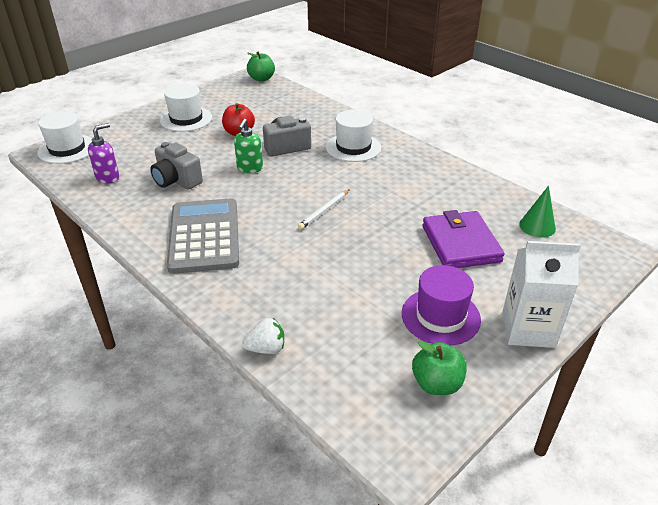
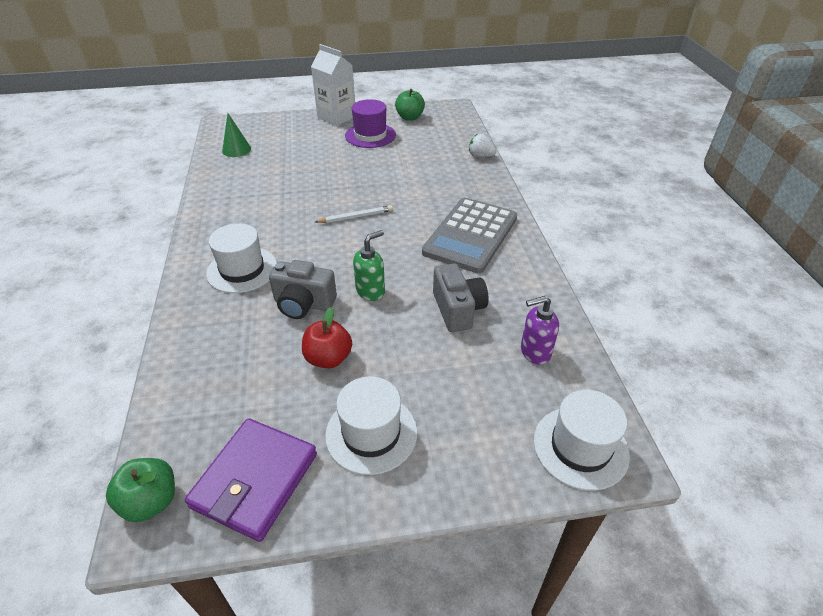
camera: 145 degrees left, 5 degrees up
(460, 244) = (299, 159): purple wallet -> purple wallet (255, 480)

